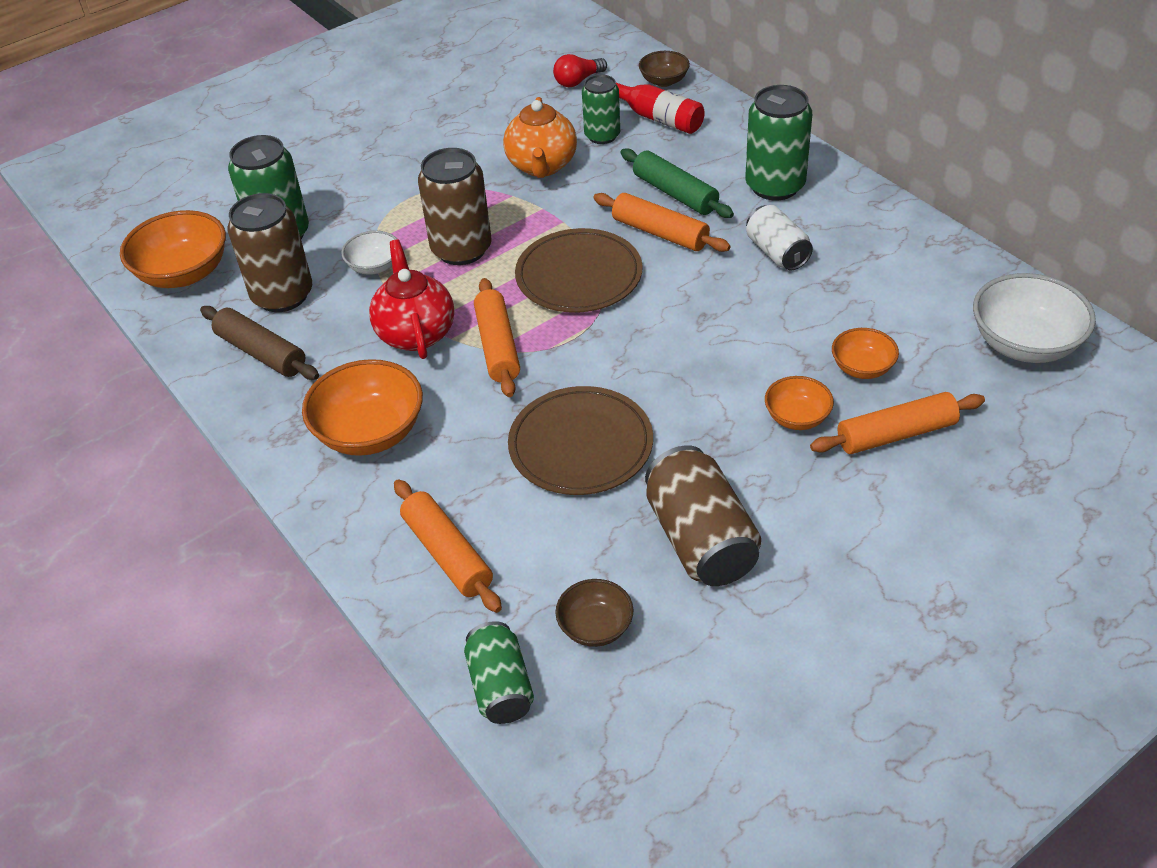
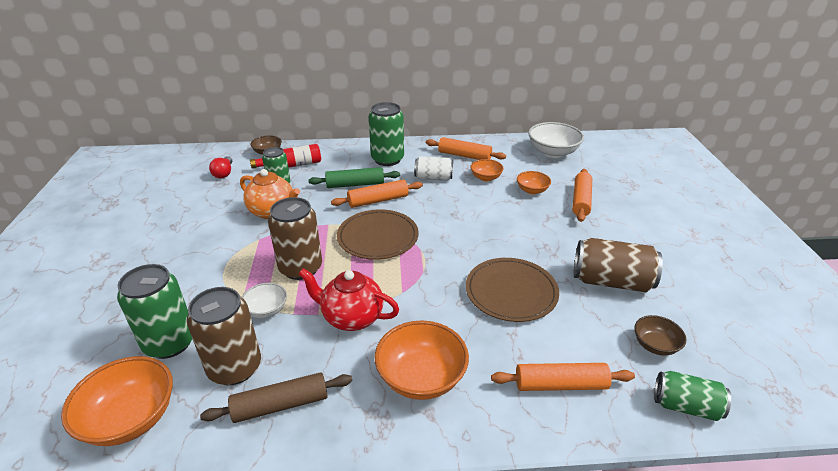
camera: 60 degrees left, 10 degrees down
(498, 346) = (401, 289): orange rolling pin -> orange rolling pin (464, 155)
(797, 417) = (549, 219): orange bowl -> orange bowl (486, 178)

